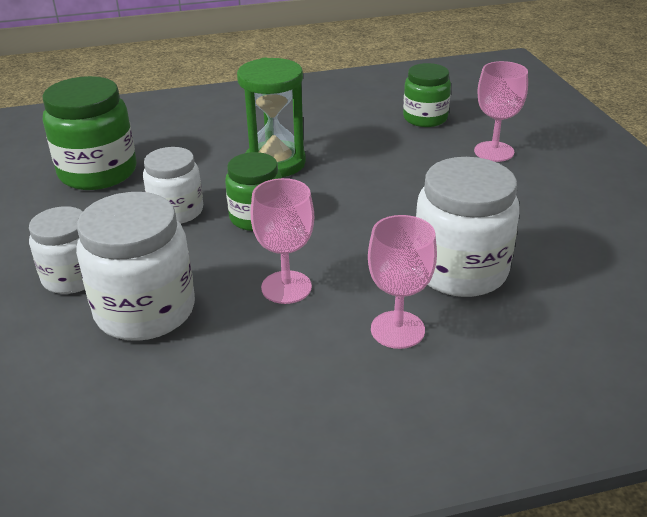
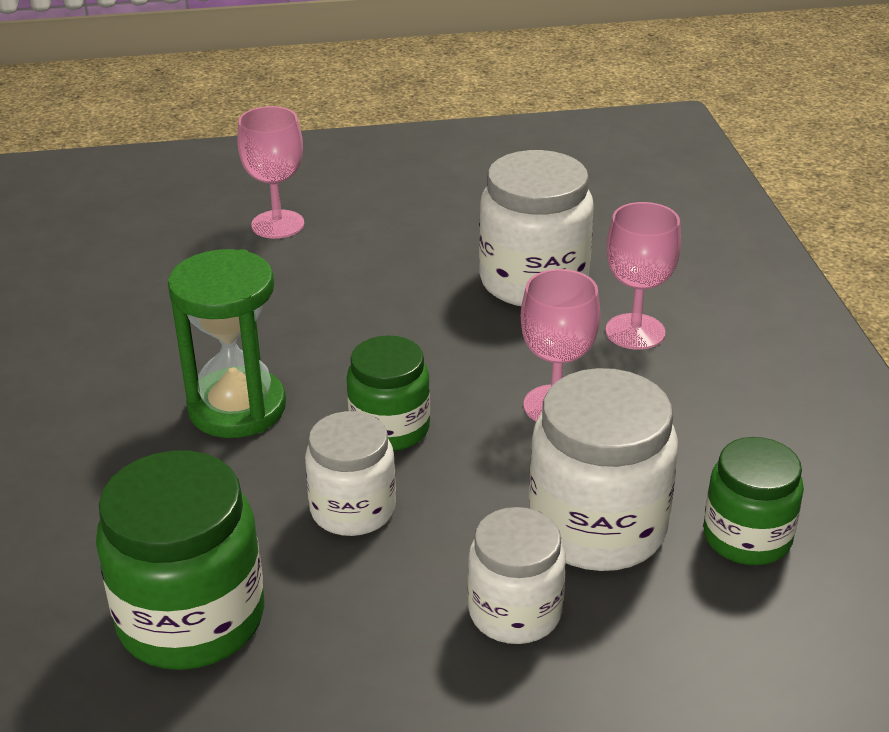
camera: 85 degrees left, 0 degrees up
(425, 118) = (157, 264): green jar -> green jar (747, 537)

